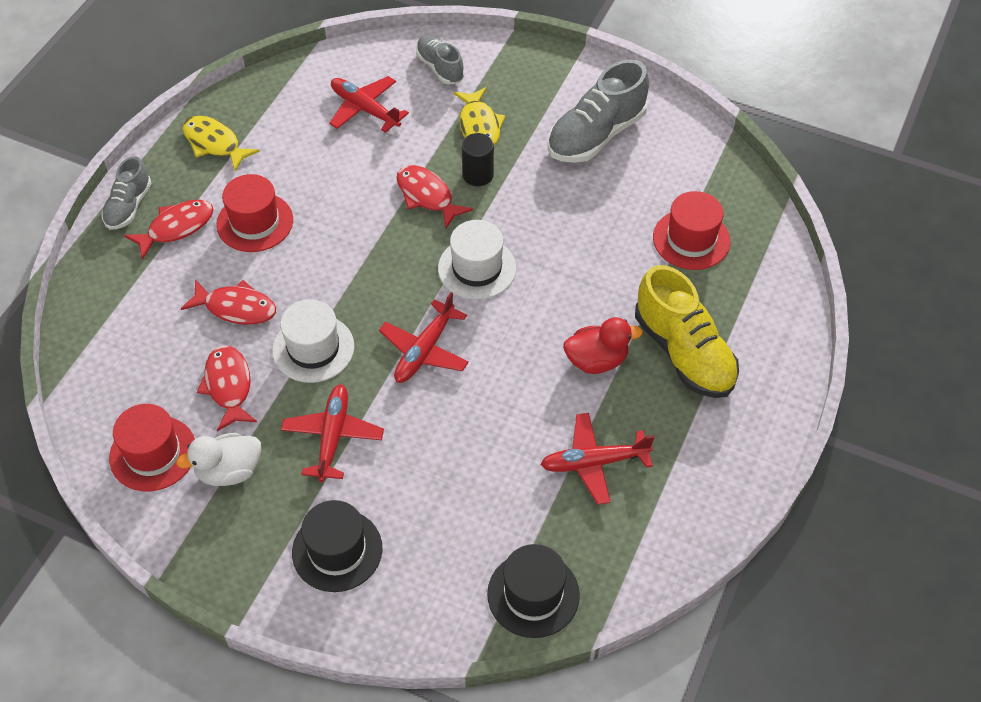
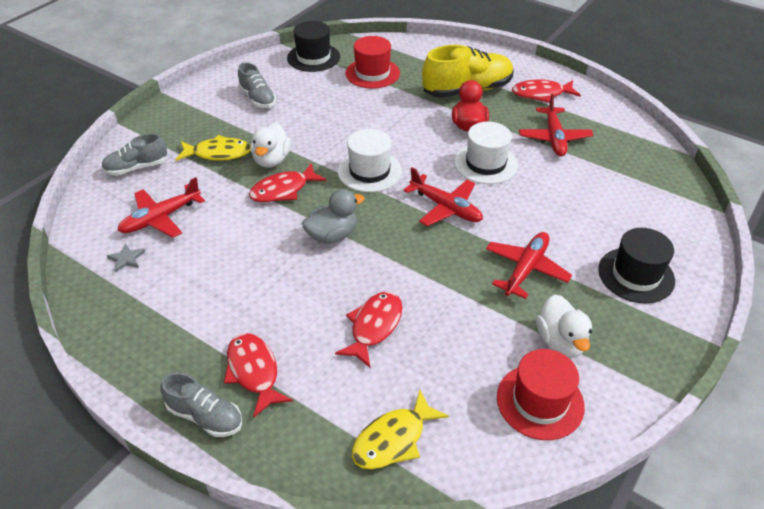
camera: 80 degrees left, 10 degrees down
(214, 143) = (147, 333): yellow fish -> yellow fish (393, 439)
(228, 386) = (466, 337): red fish -> red fish (541, 94)
(255, 222) = (270, 306): red hat -> none
(304, 101) = (126, 259): none -> grey star
(313, 348) = (432, 274): white hat -> white hat (485, 163)
(333, 436) = (526, 269): red plane -> red plane turned 105 degrees clockwise
(361, 252) = (332, 235): none -> grey duck
(478, 174) = (271, 160): black cylinder -> white duck
(533, 594) = (661, 177): black hat -> black hat (313, 57)
(596, 135) = (257, 98): grey shoe -> grey shoe, size x0.58

